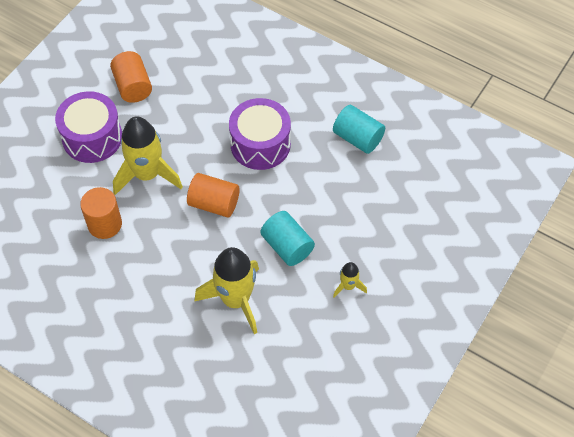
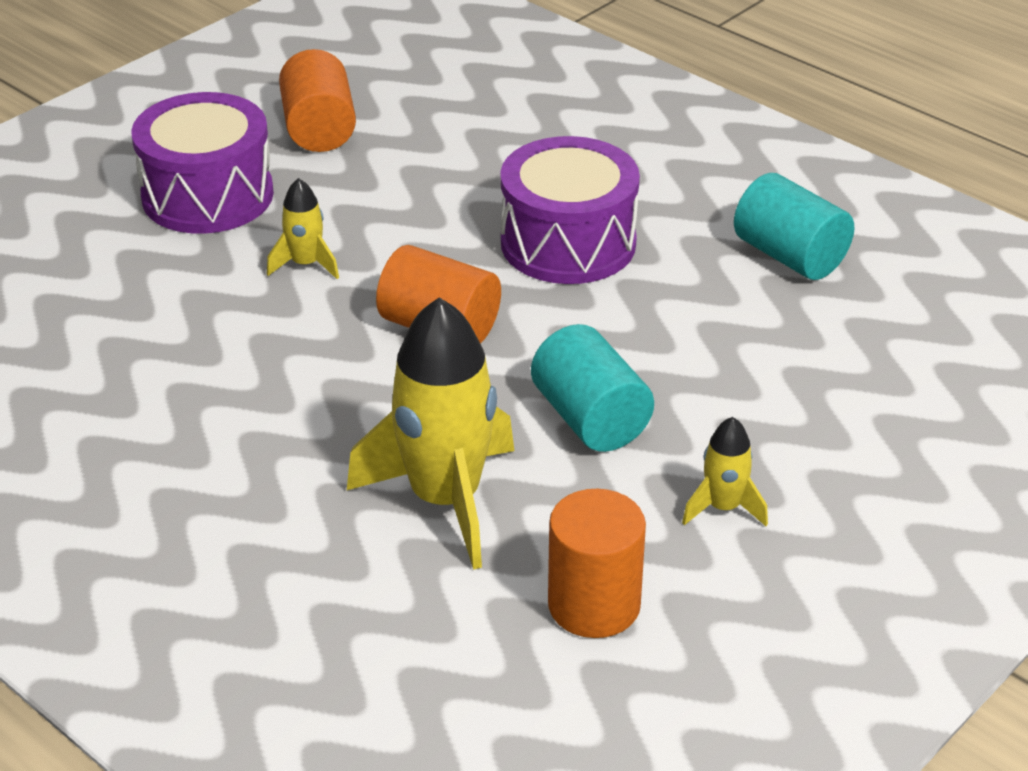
camera: 10 degrees right, 20 degrees down
(105, 224) = (185, 334): orange cylinder -> orange cylinder (594, 605)
(147, 174) = (306, 264): yellow rocket -> yellow rocket, size x0.47

